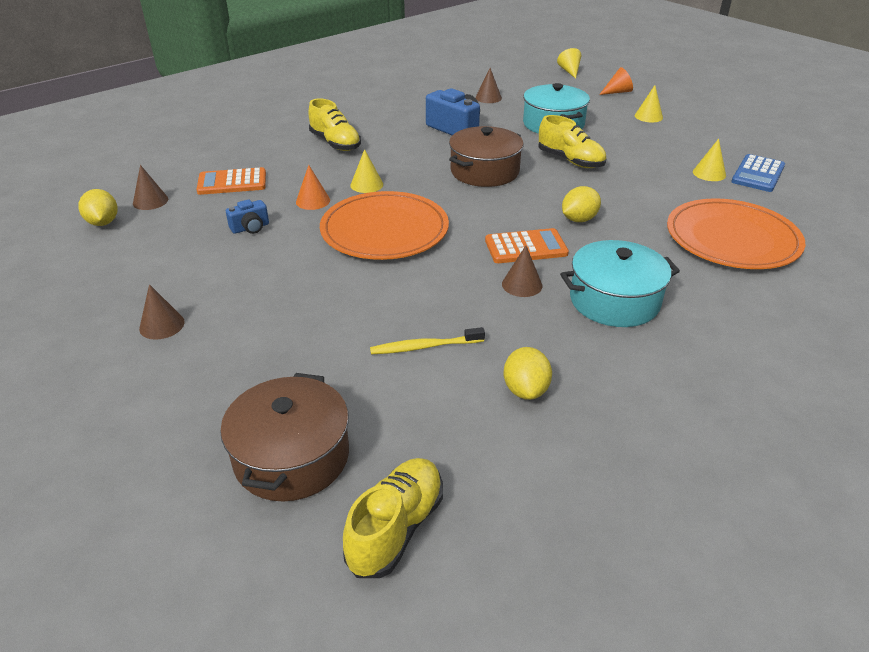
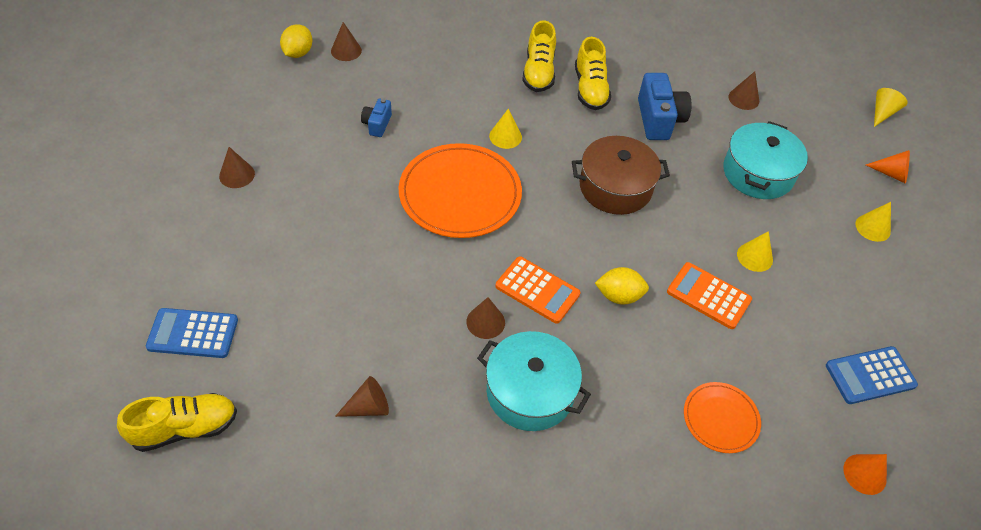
camera: 40 degrees right, 15 degrees up
(232, 182) = (416, 67): orange calculator -> orange calculator (708, 296)
(250, 228) = (377, 124): blue camera -> blue camera turned 90 degrees clockwise
(292, 457) = (193, 334): brown pot -> blue calculator
(313, 201) = (447, 126): orange cone -> orange cone (864, 474)
(425, 347) = (355, 319): yellow toothbrush -> none
(525, 390) = (368, 407): yellow lemon -> brown cone
(570, 161) = (707, 228): yellow shoe -> yellow shoe (590, 89)
(709, 173) = (819, 338): yellow cone -> yellow cone (754, 257)
(732, 238) = (720, 418): orange plate -> orange plate, size x0.53

